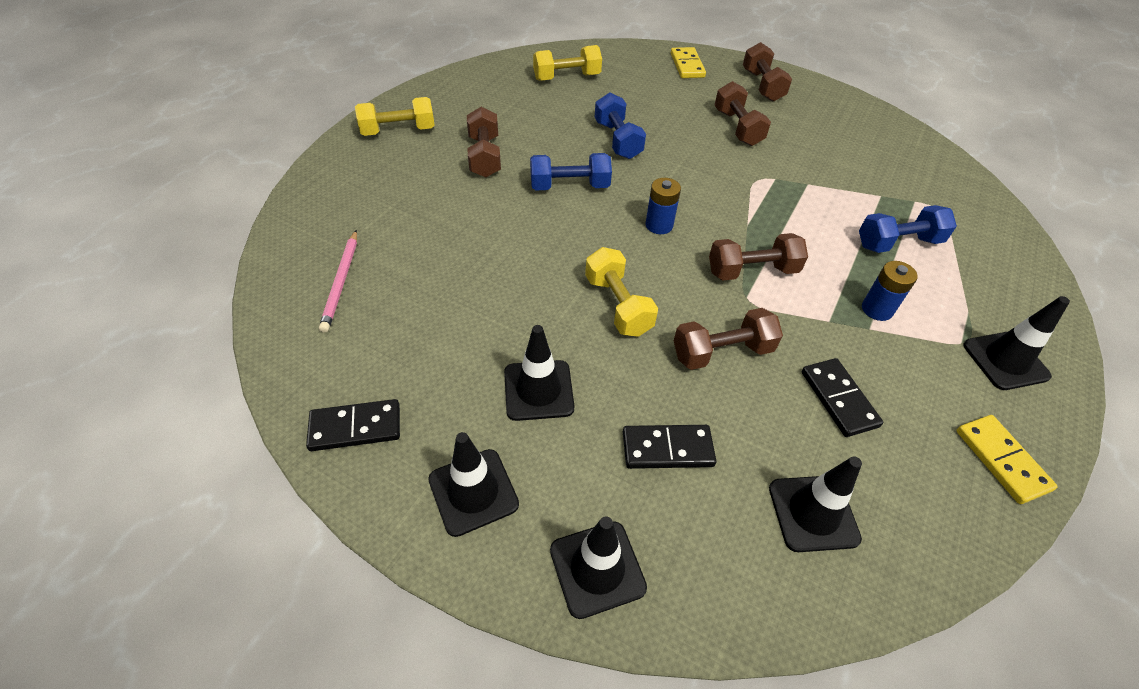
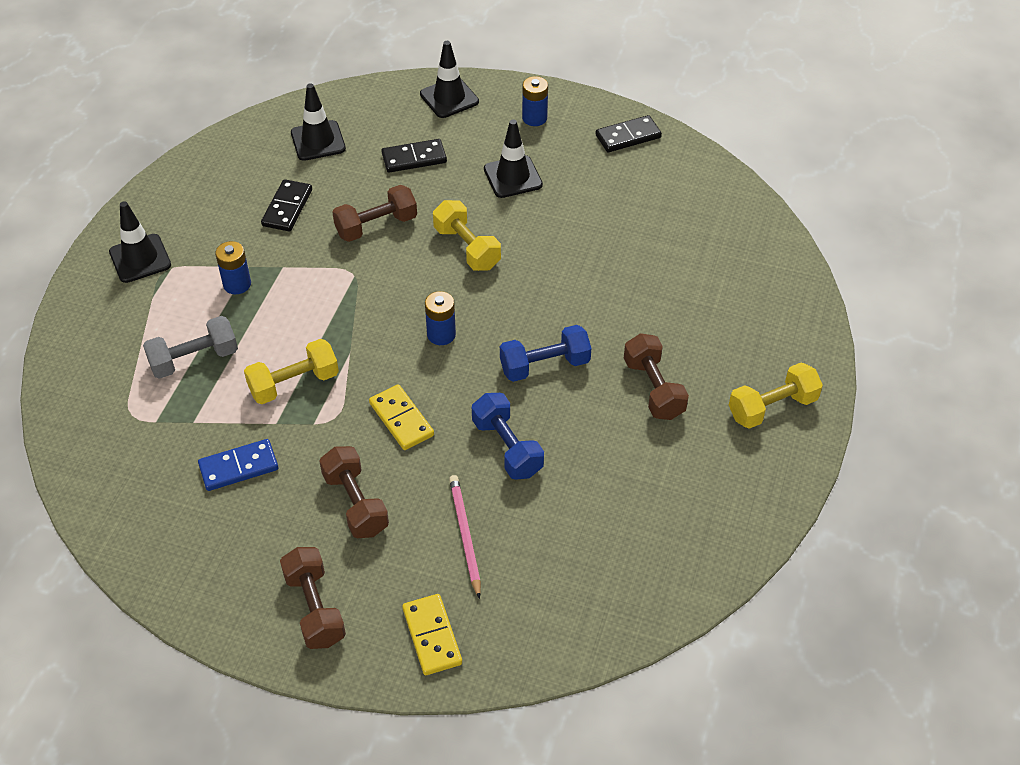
camera: 170 degrees right, 0 degrees up
(341, 282) = (707, 226): pink pencil -> pink pencil (465, 535)
(473, 492) = (534, 118): black traffic cone -> blue battery
(567, 77) = (607, 561): yellow dumbbell -> yellow dumbbell (294, 384)
(752, 271) = (348, 301): brown dumbbell -> none
(832, 161) = (238, 467): none -> blue domino
(838, 399) = (287, 208): black domino -> black domino turned 45 degrees clockwise
(898, 243) = (194, 359): blue dumbbell -> grey dumbbell
(1001, 460) = (178, 189): yellow domino -> yellow domino (401, 419)

